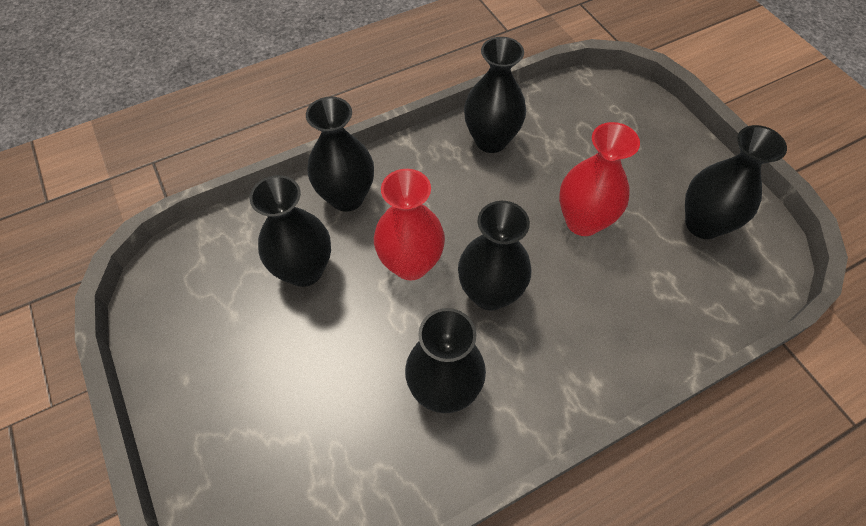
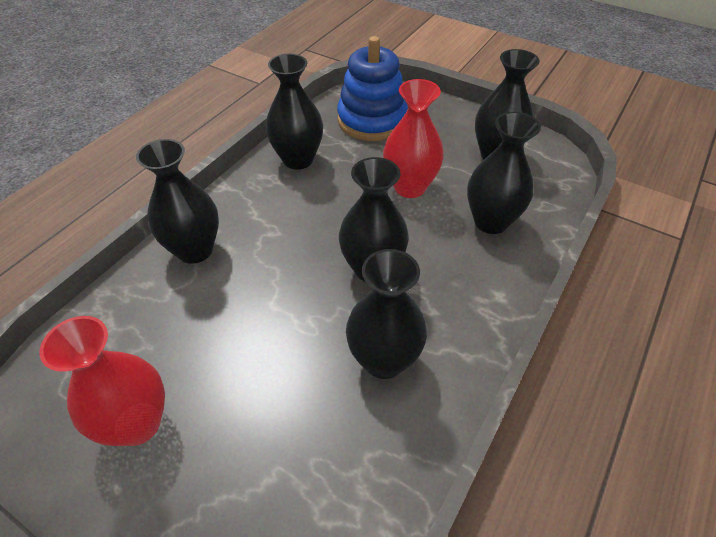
camera: 30 degrees left, 10 degrees down
(304, 270) = (189, 326): black vase -> black vase (491, 221)
(411, 264) = (289, 277): red vase -> red vase (137, 424)
(594, 124) = (372, 120): none -> blue stacking toy

